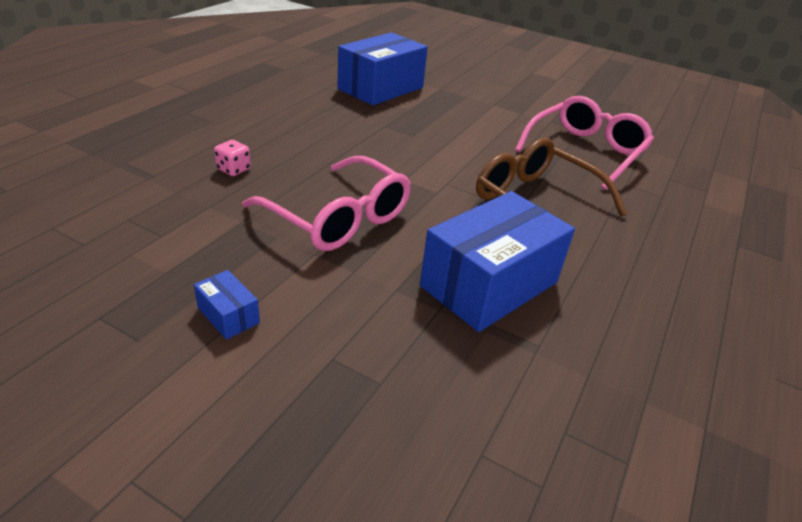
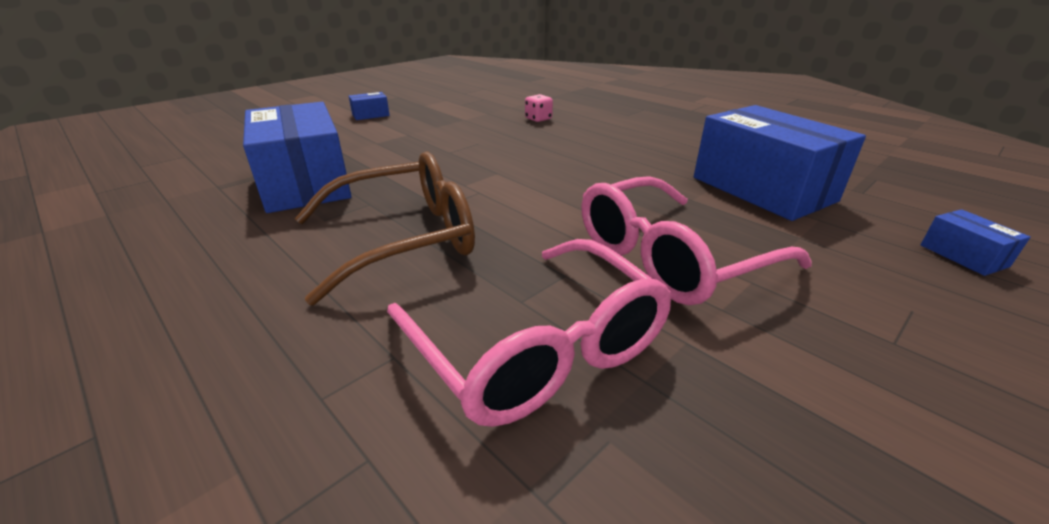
camera: 110 degrees right, 5 degrees down
(338, 218) = (447, 143): pink glasses -> pink glasses (670, 258)
(434, 62) = (963, 256): none -> blue box

